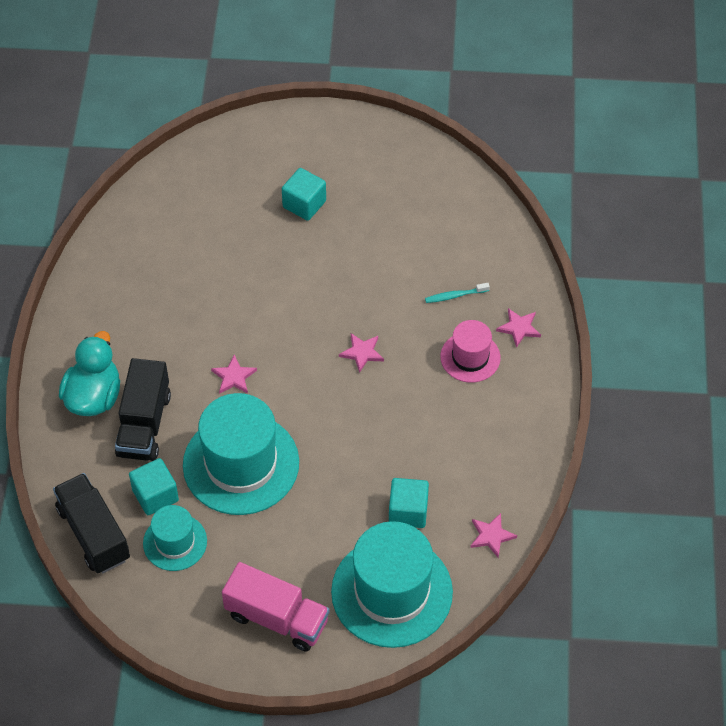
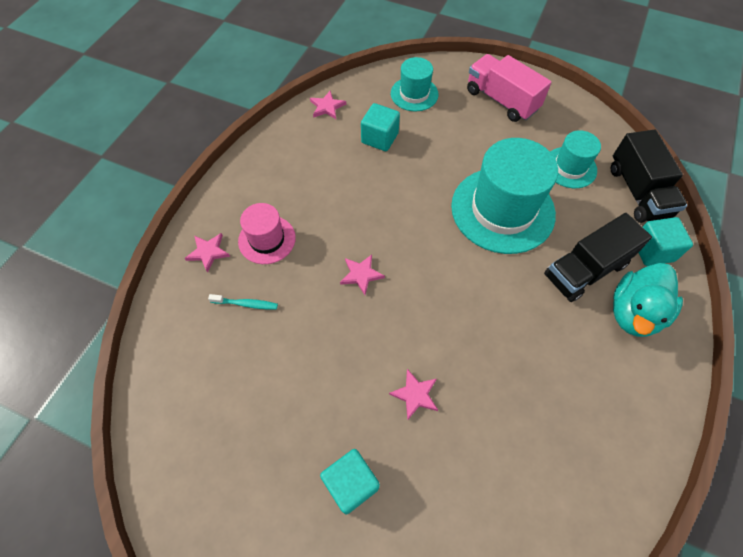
camera: 160 degrees left, 5 degrees up
(144, 424) = (585, 270): black truck -> black truck turned 150 degrees counterclockwise
(155, 495) = (582, 206): turquoise cube -> turquoise cube (652, 250)
(234, 377) = (490, 289): pink star -> pink star (415, 395)
(392, 592) = (414, 94): turquoise hat -> turquoise hat, size x0.54

